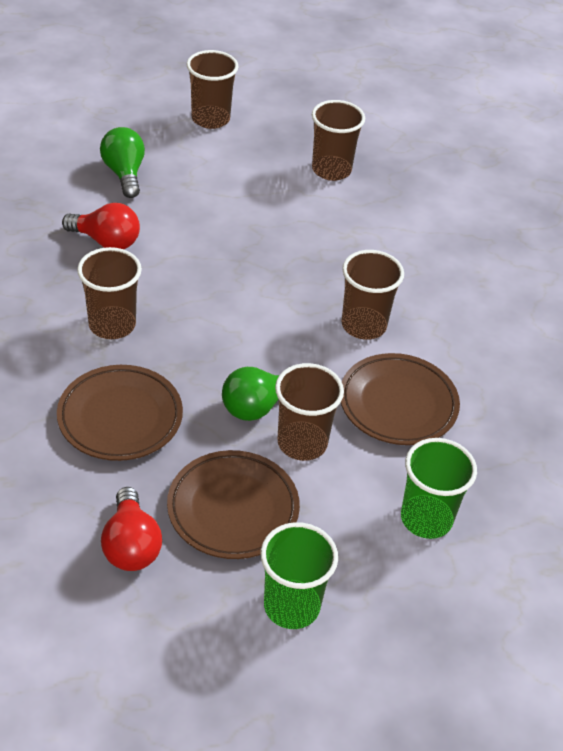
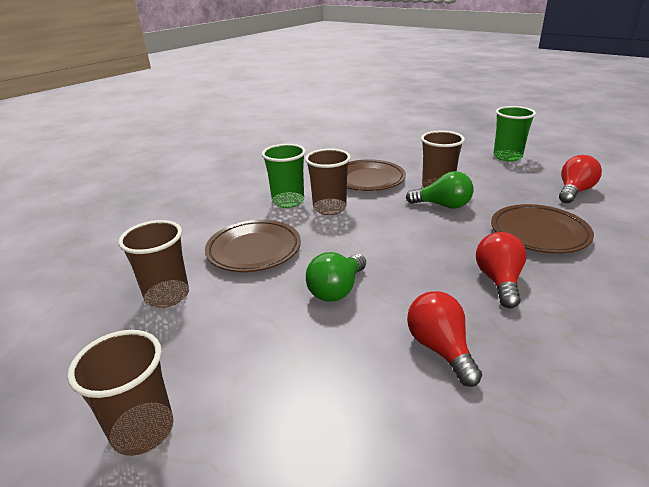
camera: 125 degrees left, 15 degrees down
(112, 325) = (499, 281): brown cup -> red light bulb
(124, 173) = (336, 419): green light bulb -> green light bulb (337, 290)
(233, 509) = (504, 183): brown plate -> brown plate (254, 250)
(426, 519) = (415, 154): green cup -> green cup (288, 201)

